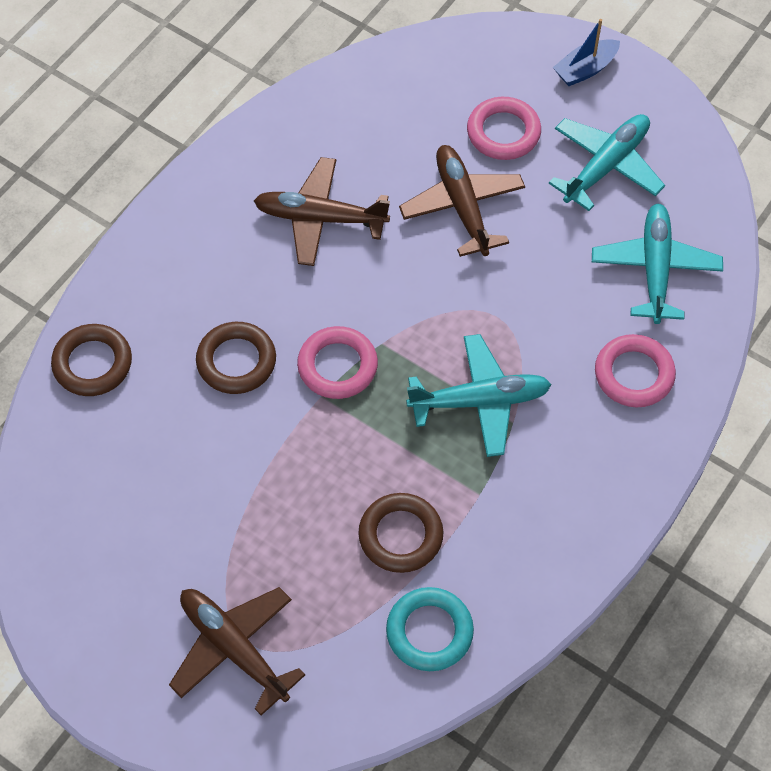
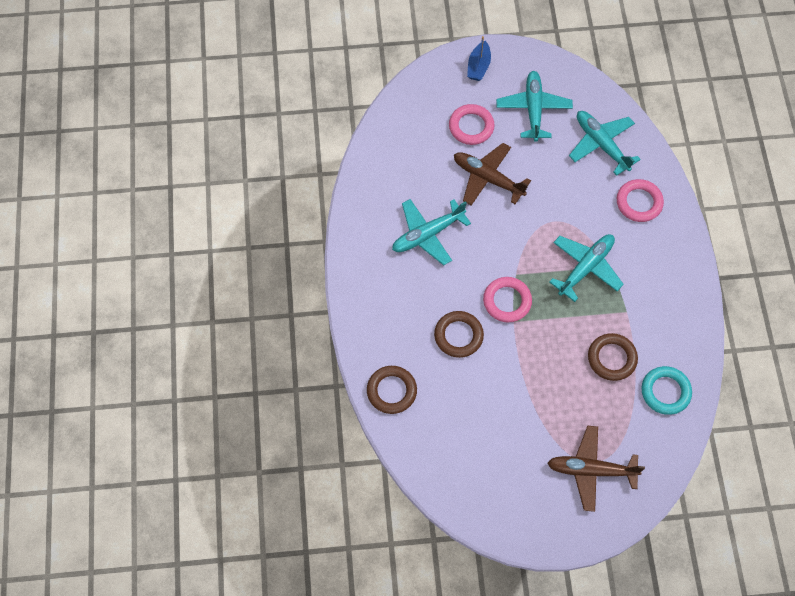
camera: 40 degrees left, 5 degrees up
(319, 218) = (427, 234): brown plane -> turquoise plane

